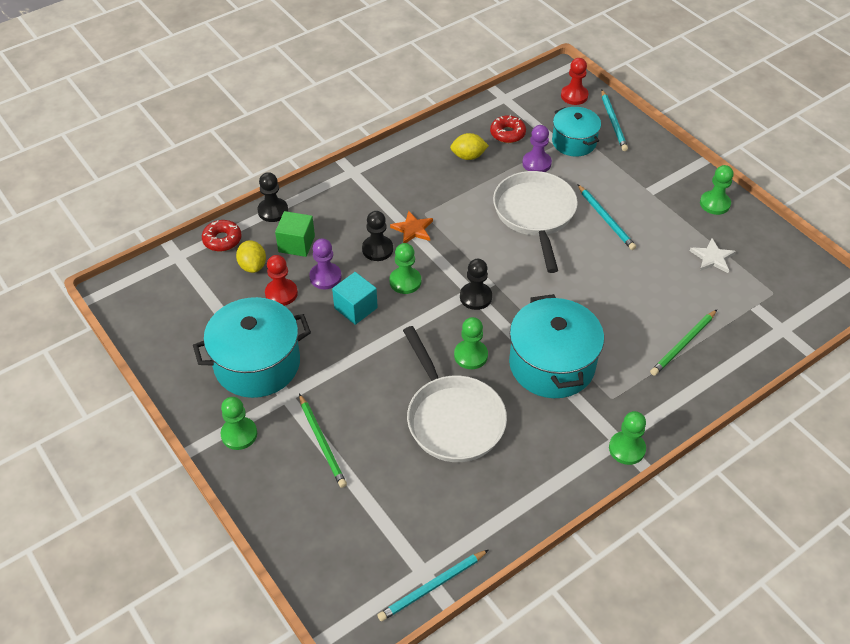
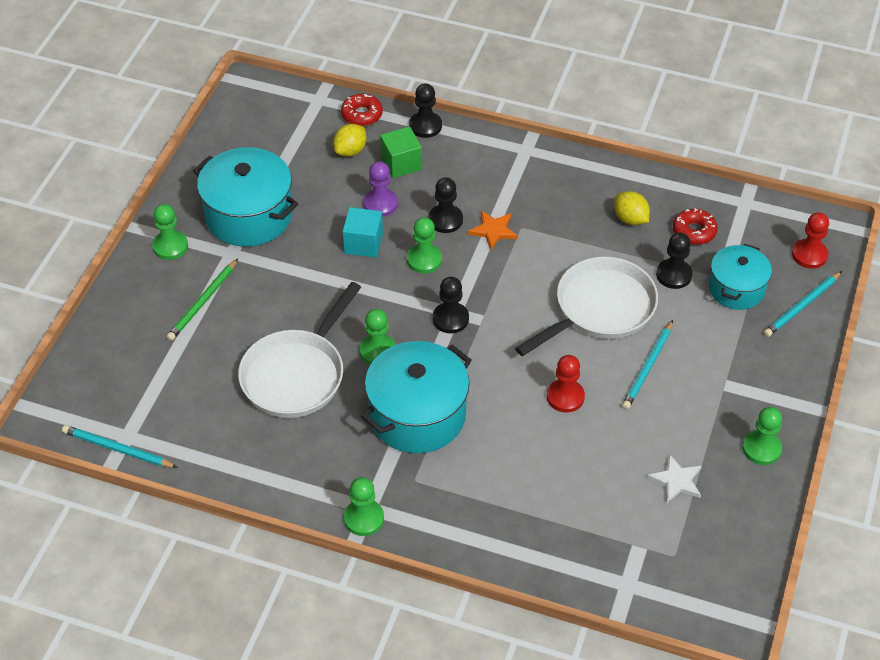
camera: 55 degrees right, 0 degrees up
(281, 293) = (336, 186): red pawn -> red pawn (565, 397)
(536, 163) = (674, 275): purple pawn -> black pawn
(683, 344) = (532, 507): green pencil -> none

